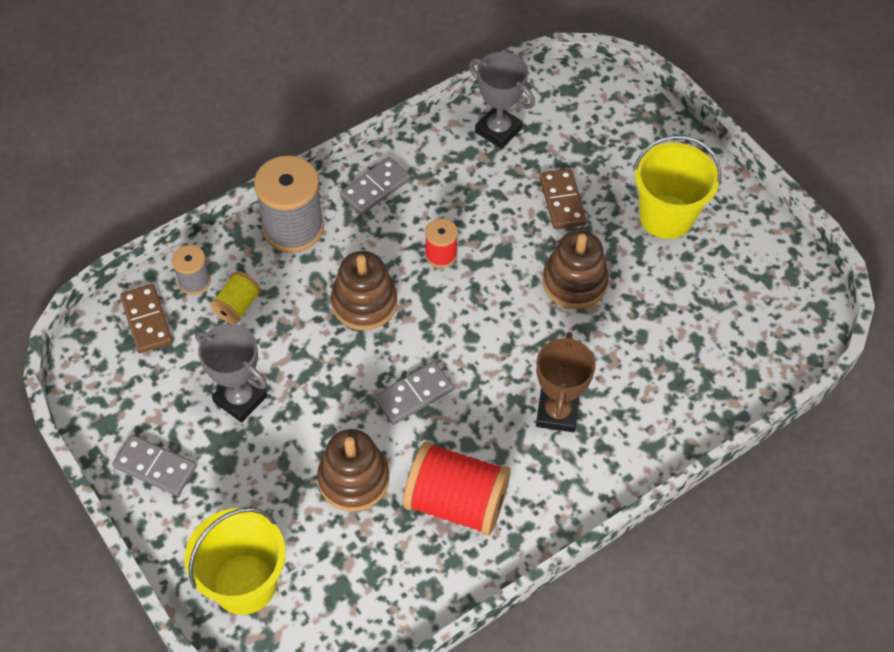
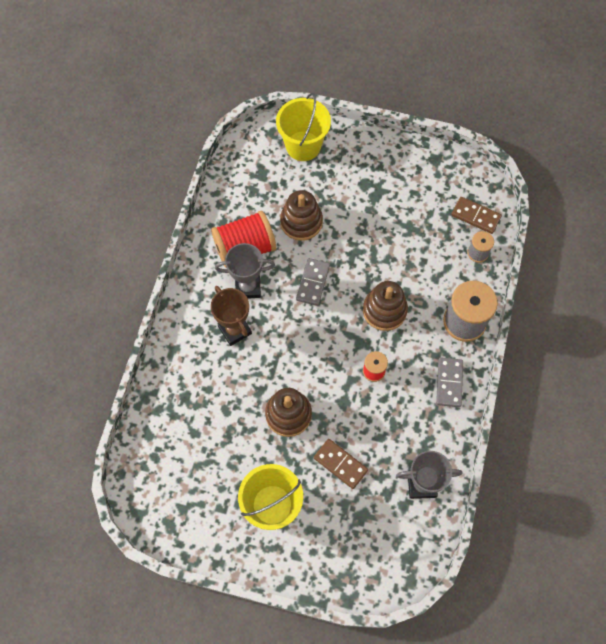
camera: 140 degrees right, 10 degrees up
(155, 467) = (393, 159): grey domino -> none
(237, 306) = (443, 257): yellow spool -> none
(240, 399) = (390, 216): grey trophy -> grey trophy (248, 287)

